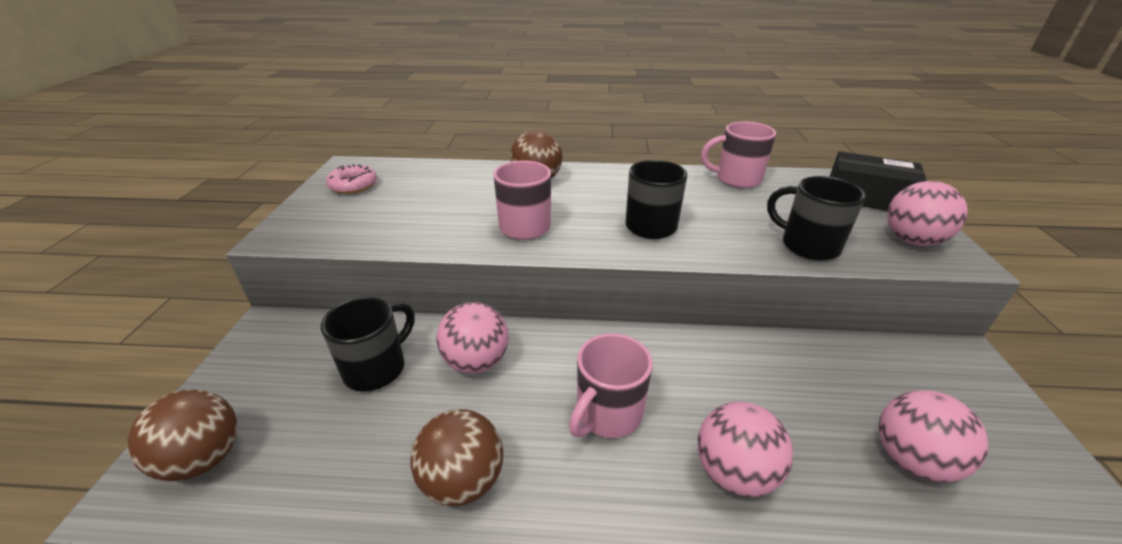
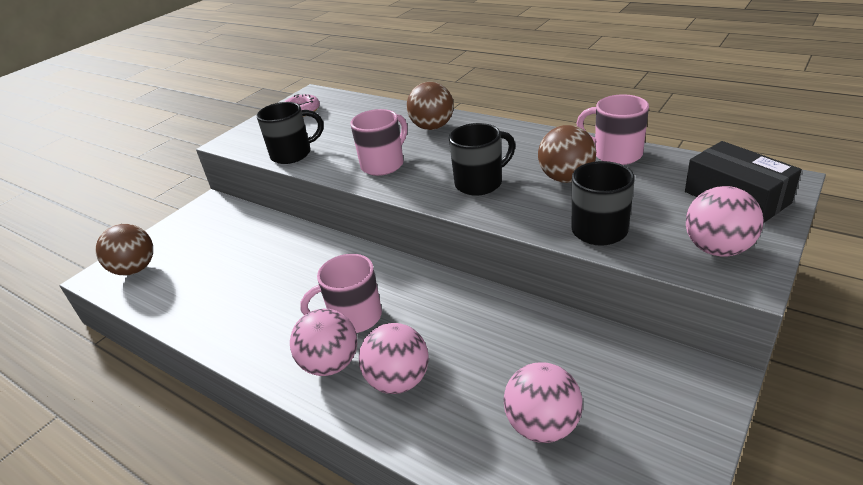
camera: 35 degrees right, 0 degrees up
(377, 368) = (246, 246): black mug -> black mug (293, 154)
(463, 481) = (240, 324): brown ball -> brown ball (566, 178)
(476, 362) = (304, 259): pink ball -> pink ball (330, 364)

